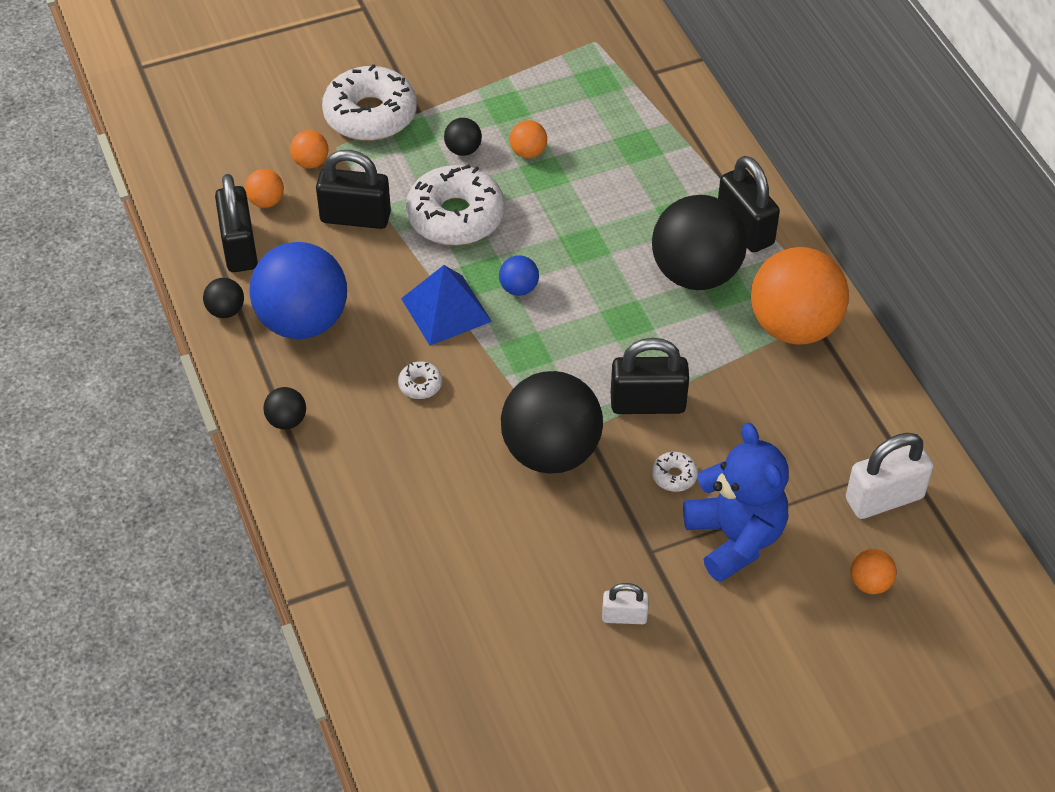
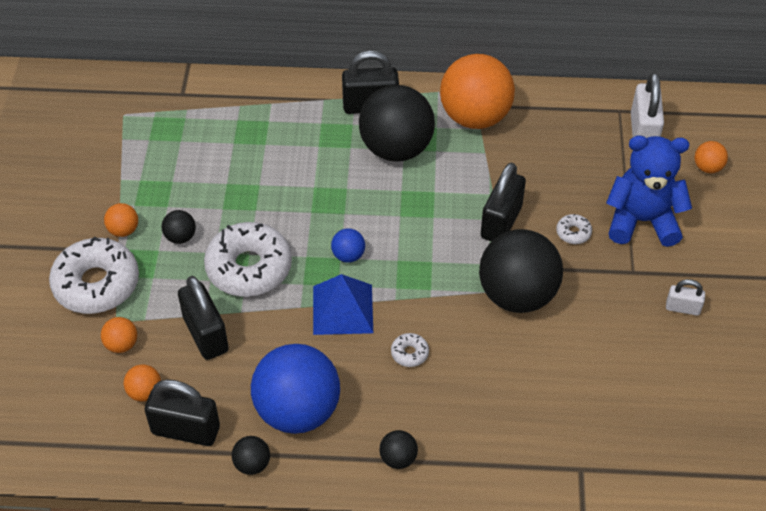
camera: 65 degrees left, 0 degrees up
(355, 217) = (205, 334): black padlock -> black padlock turned 60 degrees counterclockwise
(528, 152) = (212, 198): orange ball -> orange ball (124, 230)
(624, 616) = (682, 308): white padlock -> white padlock turned 75 degrees clockwise

